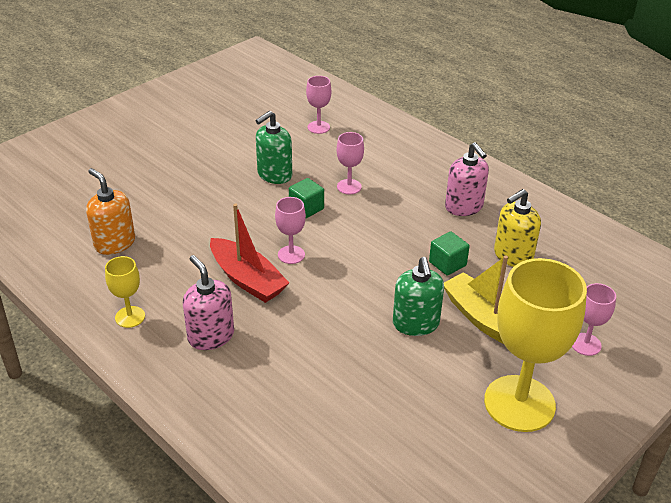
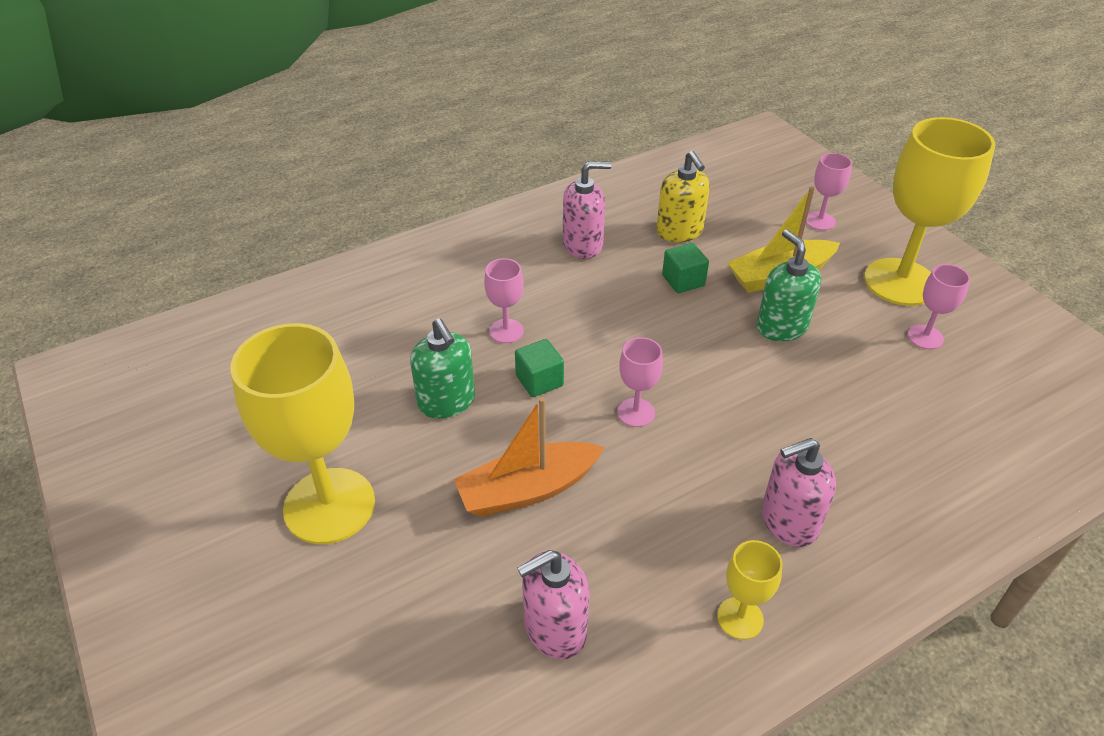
camera: 75 degrees left, 5 degrees up
(114, 243) = (554, 629): orange soap dispenser -> pink soap dispenser
(184, 151) = (329, 506): none -> yellow goblet
(211, 218) = (527, 490): none -> orange boat
(247, 279) = (678, 466): red boat -> none
(318, 127) = (348, 335): pink goblet -> pink goblet (925, 337)
(416, 324) = (781, 327): green soap dispenser -> green soap dispenser turned 120 degrees counterclockwise

